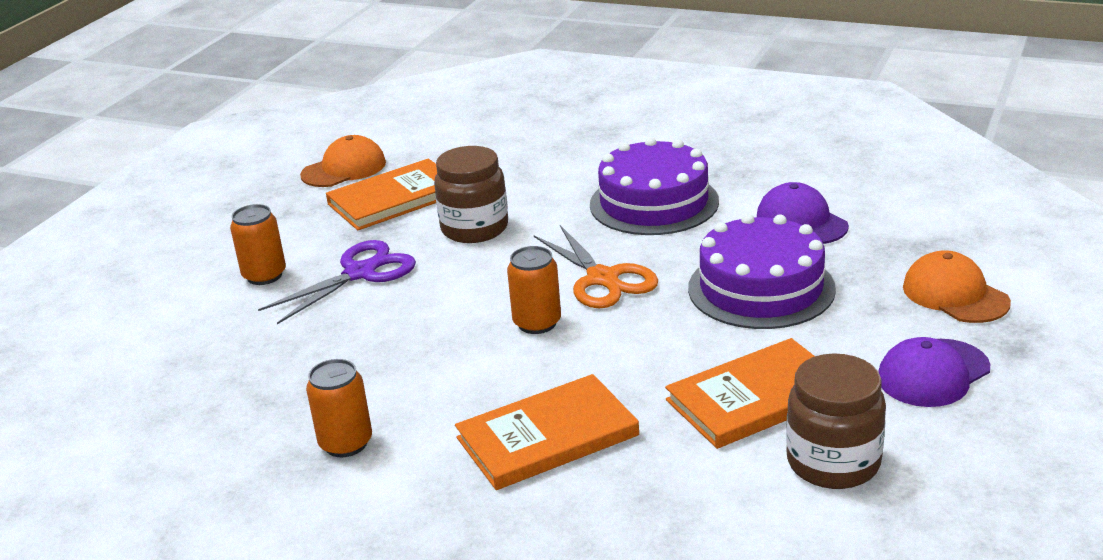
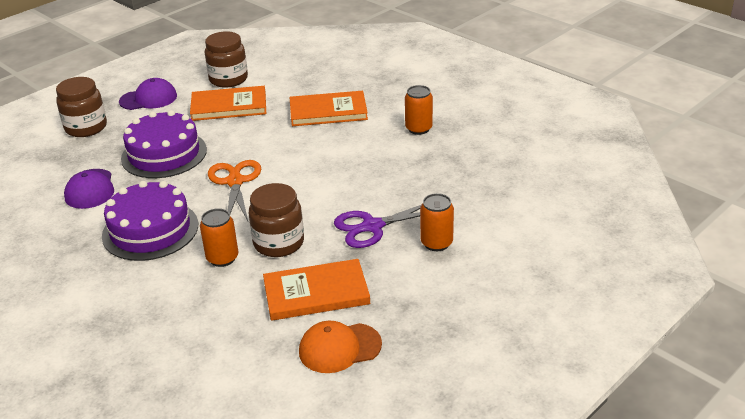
camera: 160 degrees left, 5 degrees up
(537, 323) = (292, 164): orange can -> orange can (222, 258)
(955, 295) = (86, 127): orange cap -> brown jar

